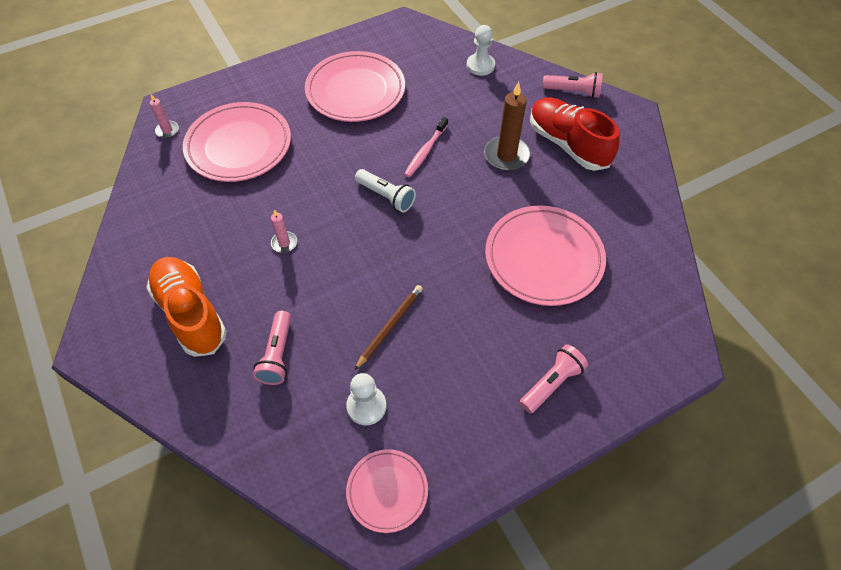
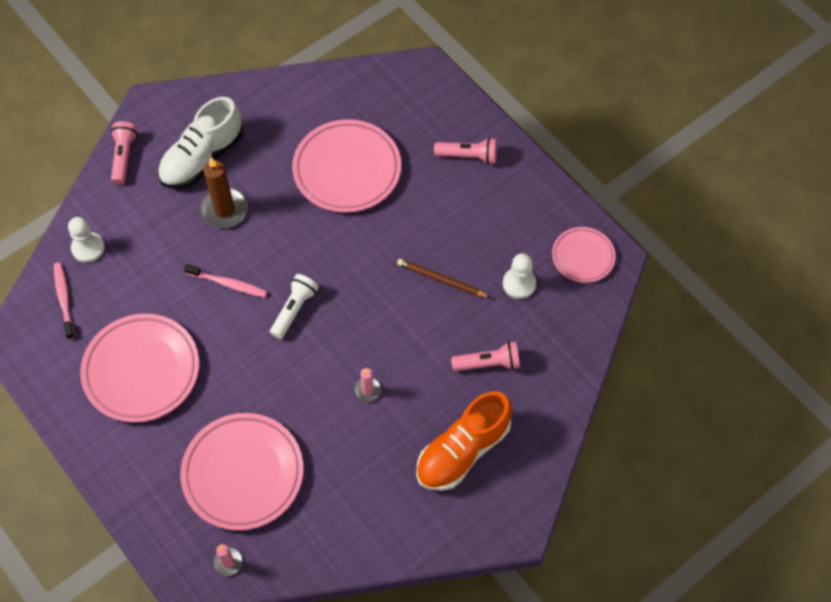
camera: 100 degrees left, 5 degrees up
(434, 50) = (64, 299): none -> pink toothbrush
(551, 383) = (468, 156): pink flashlight -> pink flashlight turned 150 degrees clockwise
(567, 144) = (202, 158): red shoe -> white shoe

